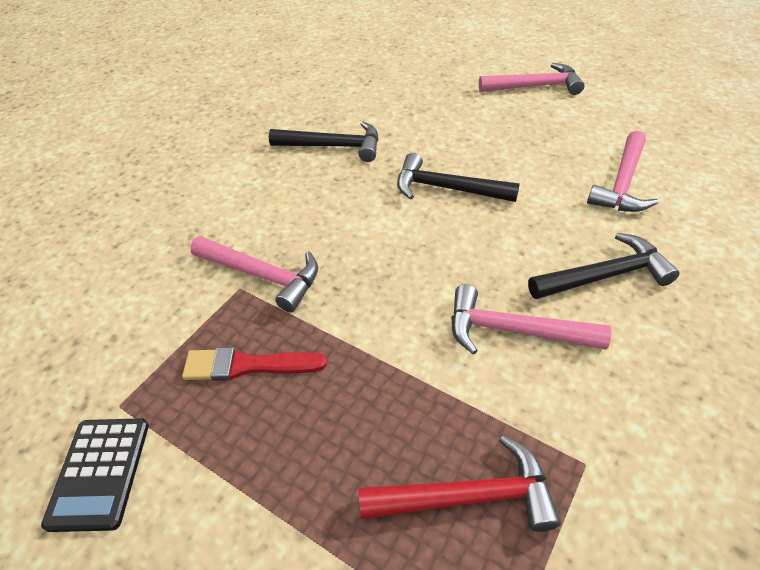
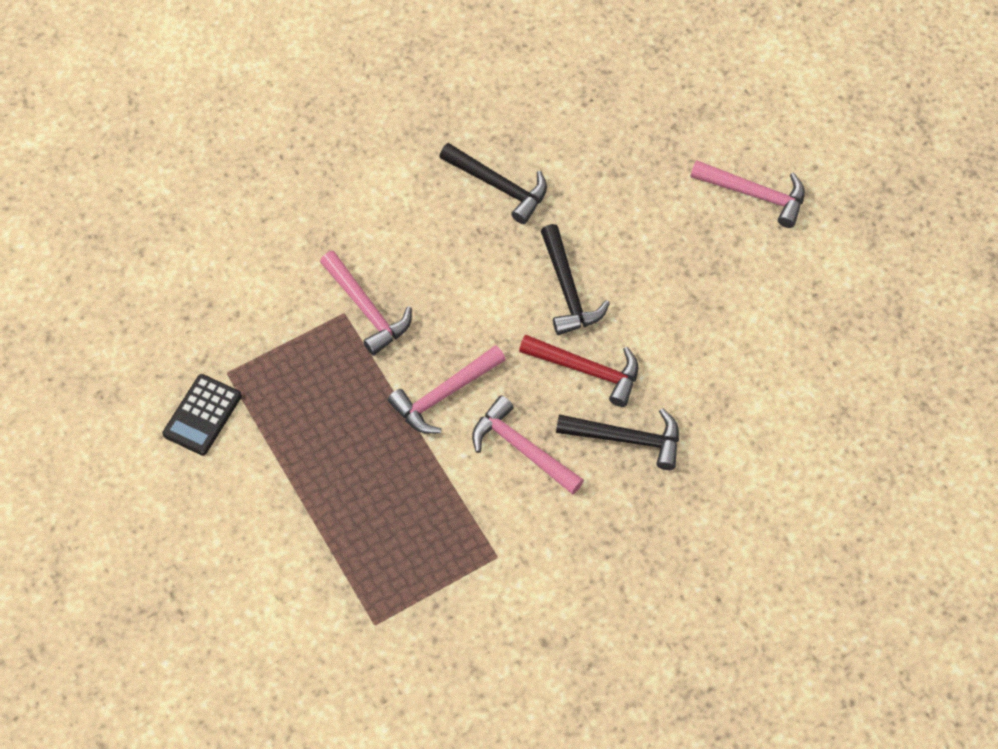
camera: 25 degrees right, 15 degrees up
(247, 365) = (322, 384): red brush -> none
(447, 188) = (568, 290): black hammer -> black hammer turned 150 degrees counterclockwise
(468, 497) = (413, 538): red hammer -> red hammer (587, 370)
(622, 183) = (725, 359): pink hammer -> pink hammer (444, 395)

